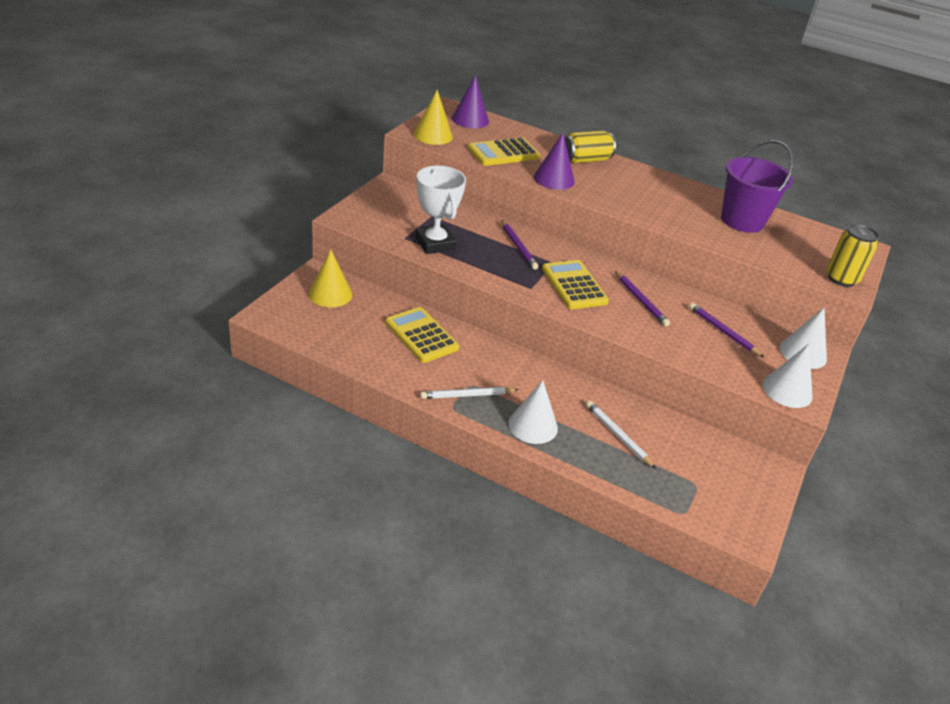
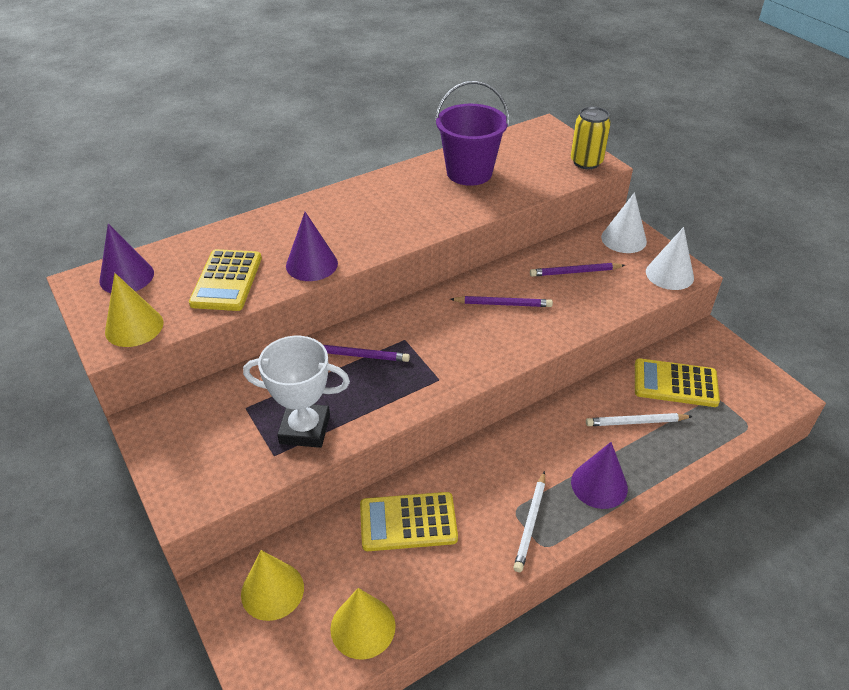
camera: 55 degrees left, 5 degrees up
(331, 338) = (363, 627): none -> yellow cone
(533, 425) = (599, 485): white cone -> purple cone
(574, 285) = (453, 342): yellow calculator -> yellow calculator (675, 383)
(585, 160) = (291, 223): yellow can -> none

